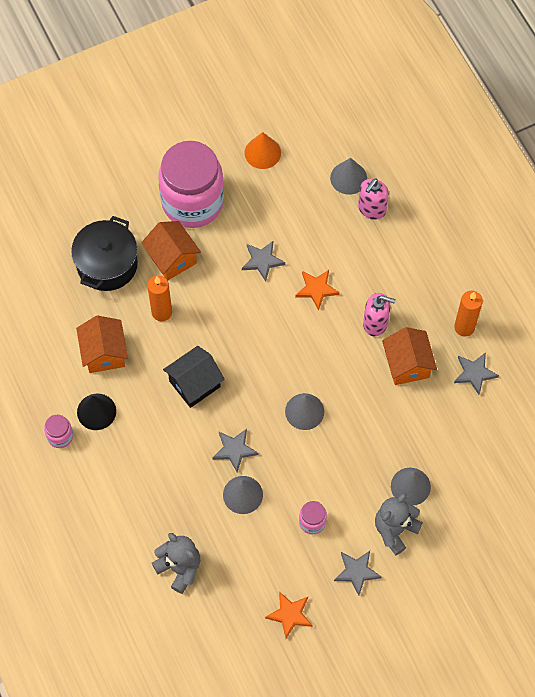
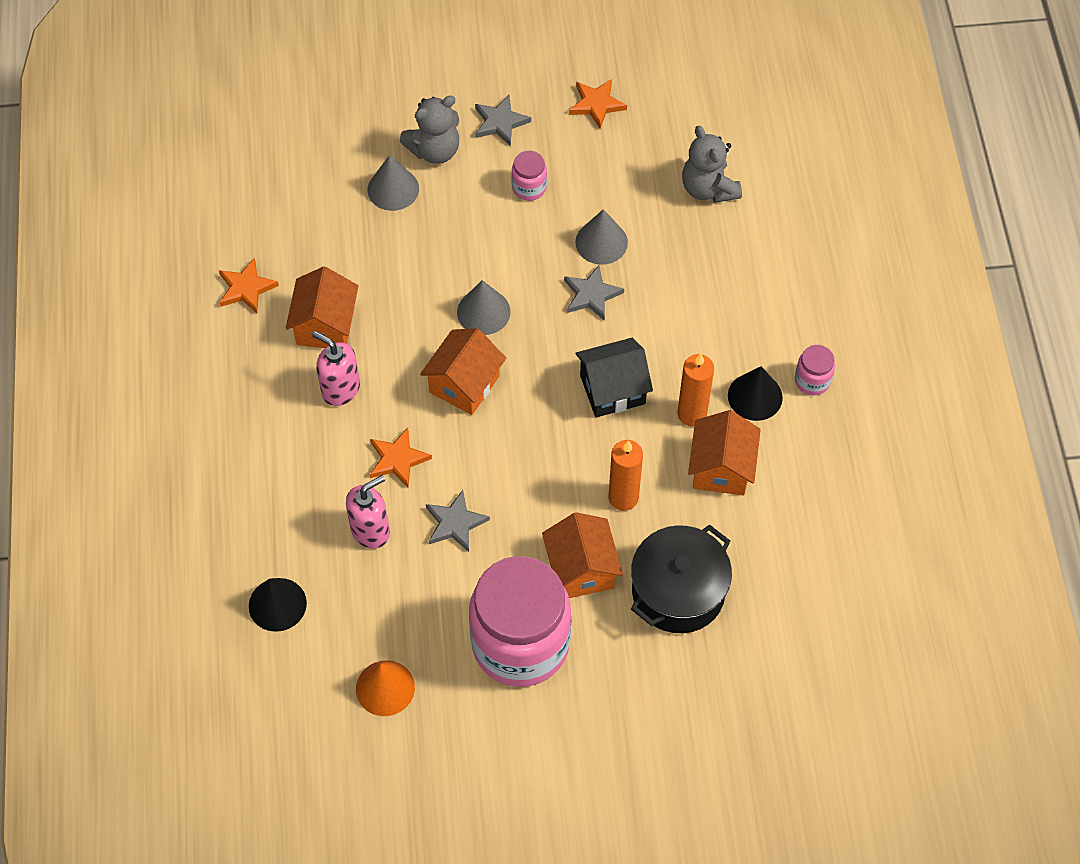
camera: 160 degrees left, 5 degrees down
(295, 354) = (464, 384): none -> orange house
(348, 178) = (277, 604): grey cone -> black cone
(371, 209) = (267, 546): pink soap dispenser -> pink soap dispenser (370, 530)
(464, 327) = (227, 347): orange candle -> orange candle (692, 414)
(474, 373) = (246, 288): grey star -> orange star

